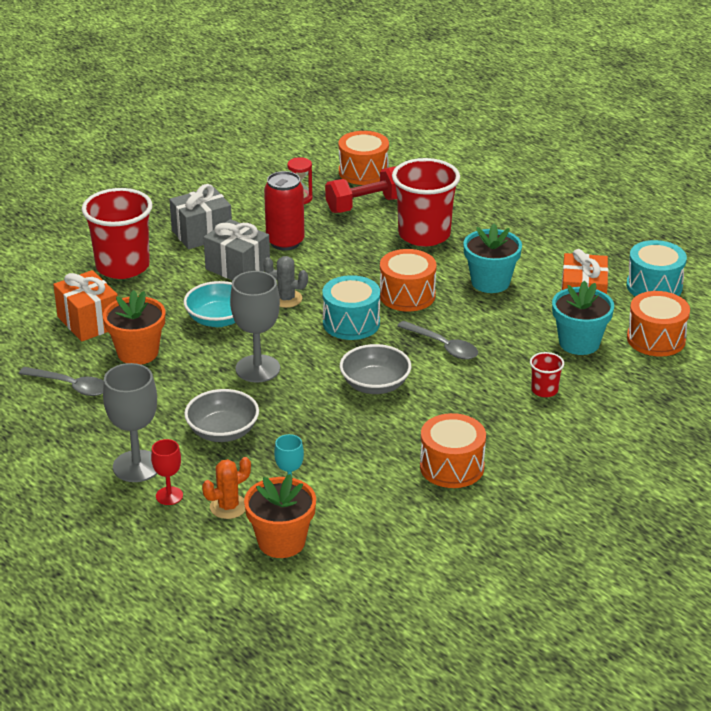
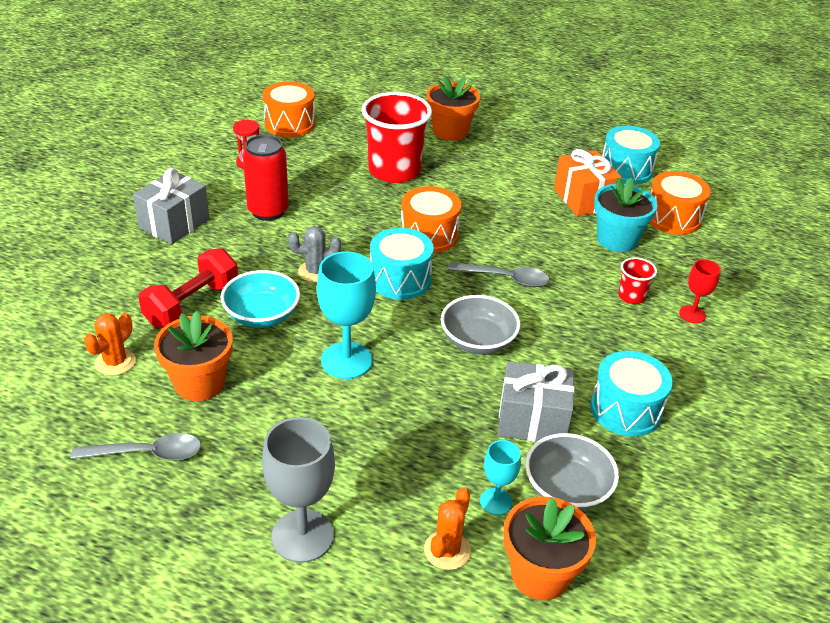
camera: 30 degrees left, 5 degrees up
(89, 322) = (115, 362): orange gift -> orange cactus
(122, 266) = (111, 283): red cup -> none
(169, 496) = (369, 563): red goblet -> red goblet (692, 314)
(223, 432) = (367, 451): grey bowl -> grey bowl (567, 489)
(237, 268) = (240, 251): grey gift -> grey gift (532, 420)
(257, 369) = (346, 360): grey goblet -> turquoise goblet
(366, 205) = (317, 155): red dumbbell -> red dumbbell (192, 305)
(452, 467) = (626, 409): orange drum -> turquoise drum
(490, 282) = (491, 202): turquoise flower pot -> none
(509, 212) = (450, 131): none -> orange flower pot

